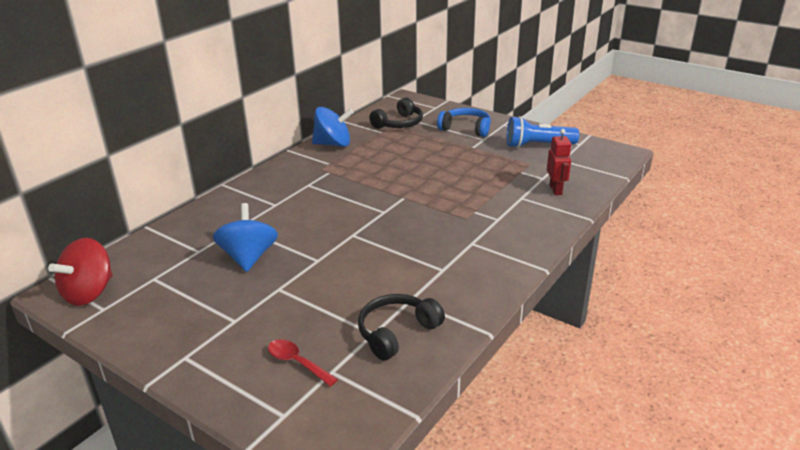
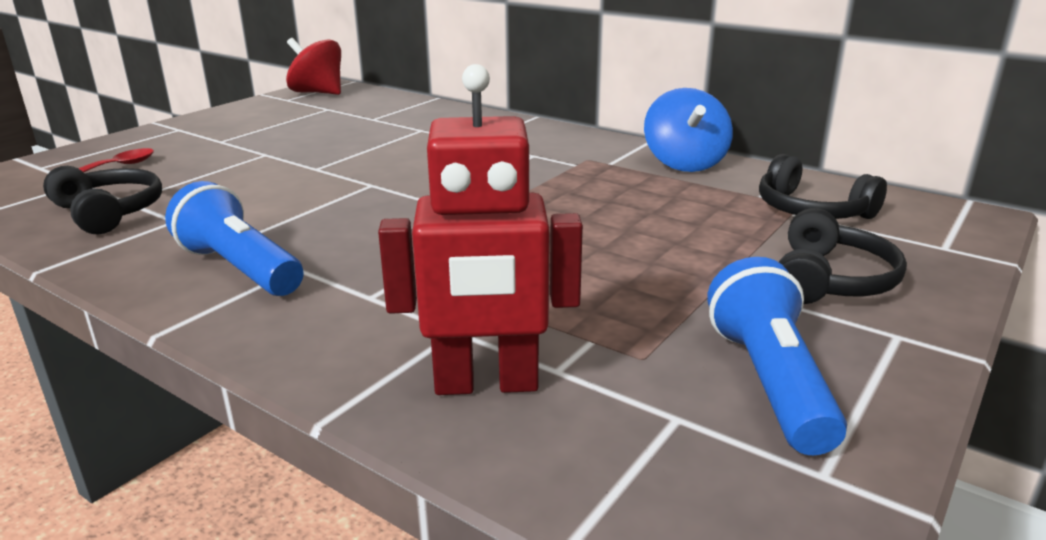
camera: 90 degrees right, 5 degrees down
(248, 257) = (344, 138): blue spinning top -> none
(466, 128) = (831, 280): blue headphones -> black headphones
(475, 259) = (240, 269): none -> blue flashlight
(556, 190) = (486, 384): red robot -> red robot, size x1.70

